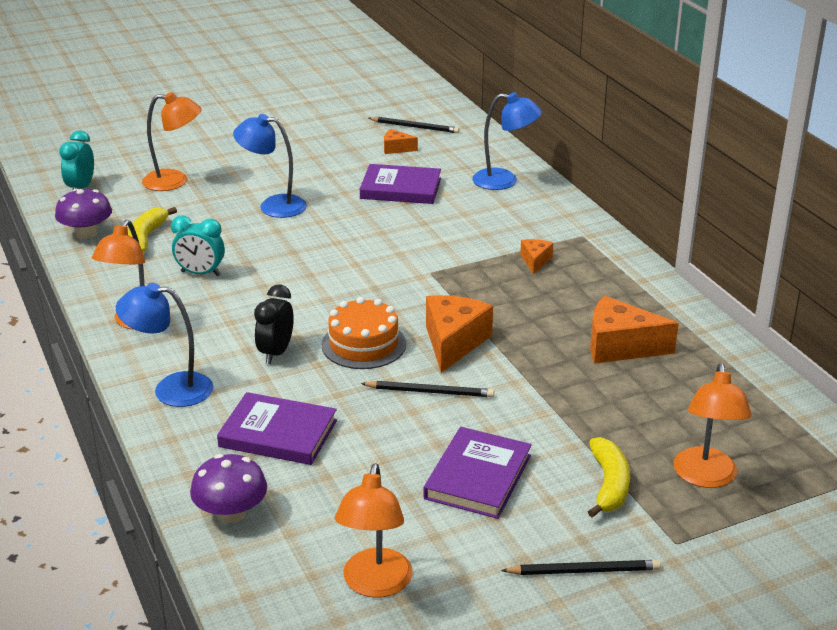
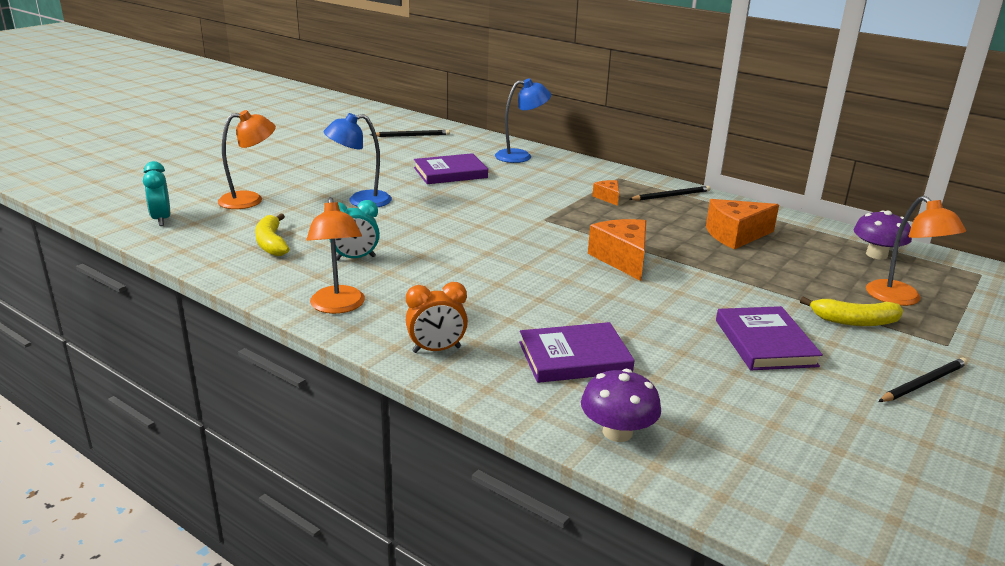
camera: 30 degrees left, 5 degrees down
(86, 233) = (207, 251): purple mushroom -> purple mushroom (876, 254)
(171, 389) = (436, 350): blue lamp -> orange clock
(276, 353) = (495, 299): black clock -> none
(363, 344) = (557, 276): orange cake -> none
(375, 584) = (805, 447): orange lamp -> none
(396, 149) = (414, 150): orange cheese -> none
(430, 392) = (651, 295): black pencil -> black pencil (671, 196)
(609, 485) = (854, 321): yellow banana -> yellow banana turned 120 degrees clockwise

